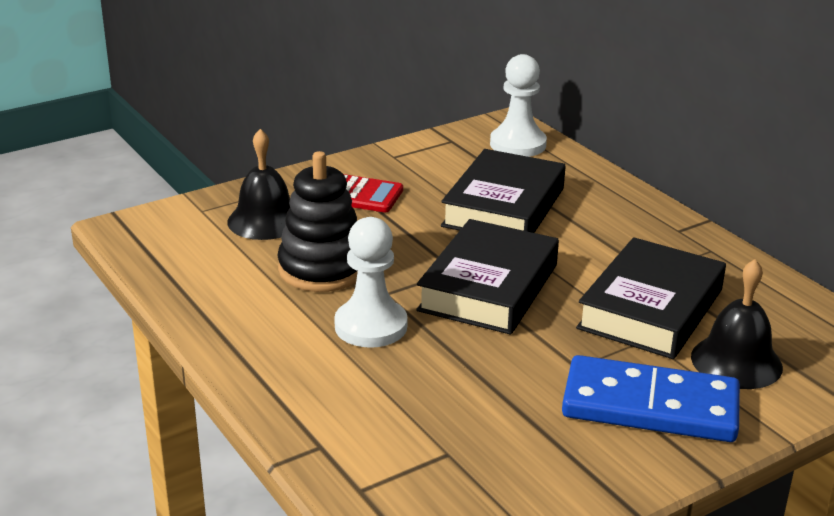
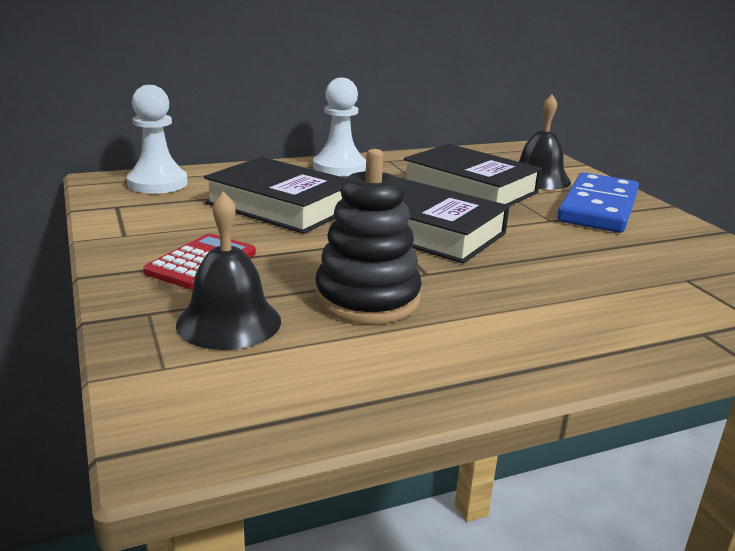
camera: 80 degrees left, 5 degrees down
(371, 326) = (490, 287): white pawn -> white pawn (339, 167)

